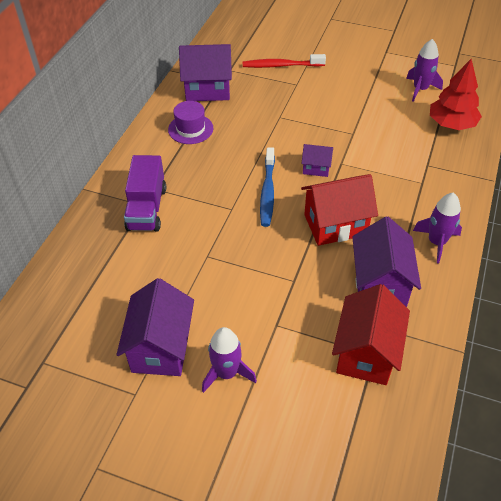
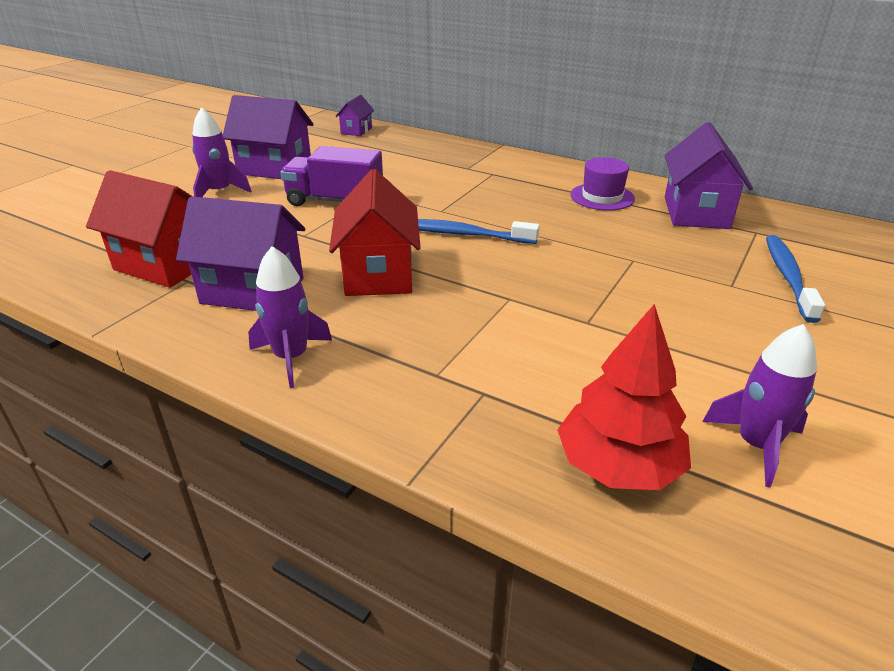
camera: 100 degrees right, 15 degrees down
(147, 208) = (461, 169): purple truck -> purple truck (335, 201)
(281, 65) = (788, 277): red toothbrush -> blue toothbrush
(316, 168) = (502, 275): purple house -> purple house (356, 131)

